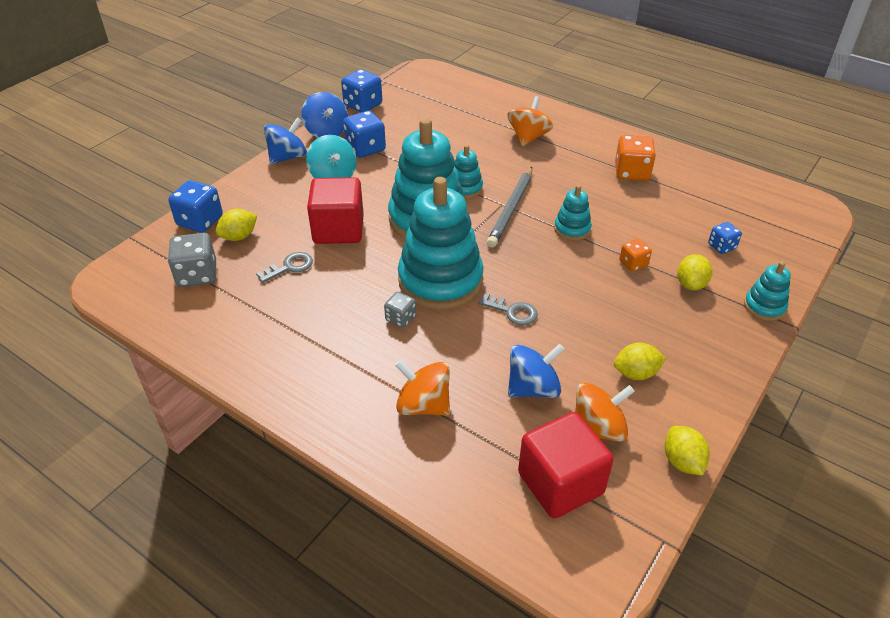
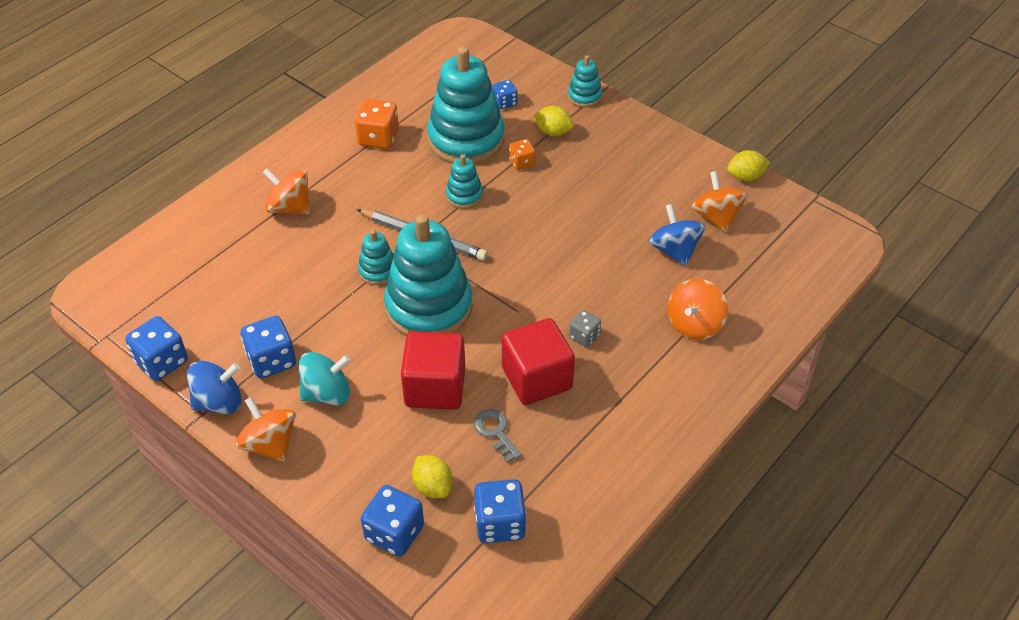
camera: 85 degrees left, 5 degrees up
(197, 275) = (500, 523): grey dice -> blue dice
(288, 157) = (270, 444): blue spinning top -> orange spinning top
(440, 280) = (531, 302): turquoise stacking toy -> turquoise stacking toy (466, 139)
(512, 312) = (580, 253): grey key -> none
(560, 483) = (770, 246): red cube -> red cube (537, 378)
(636, 373) = (658, 185): yellow lemon -> none

